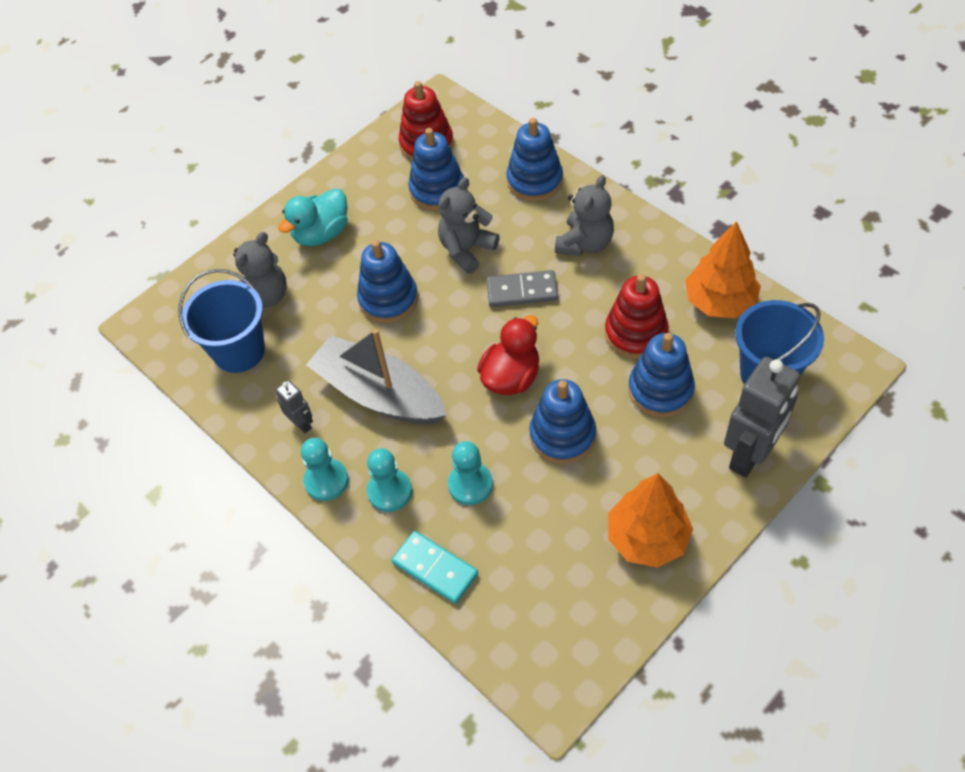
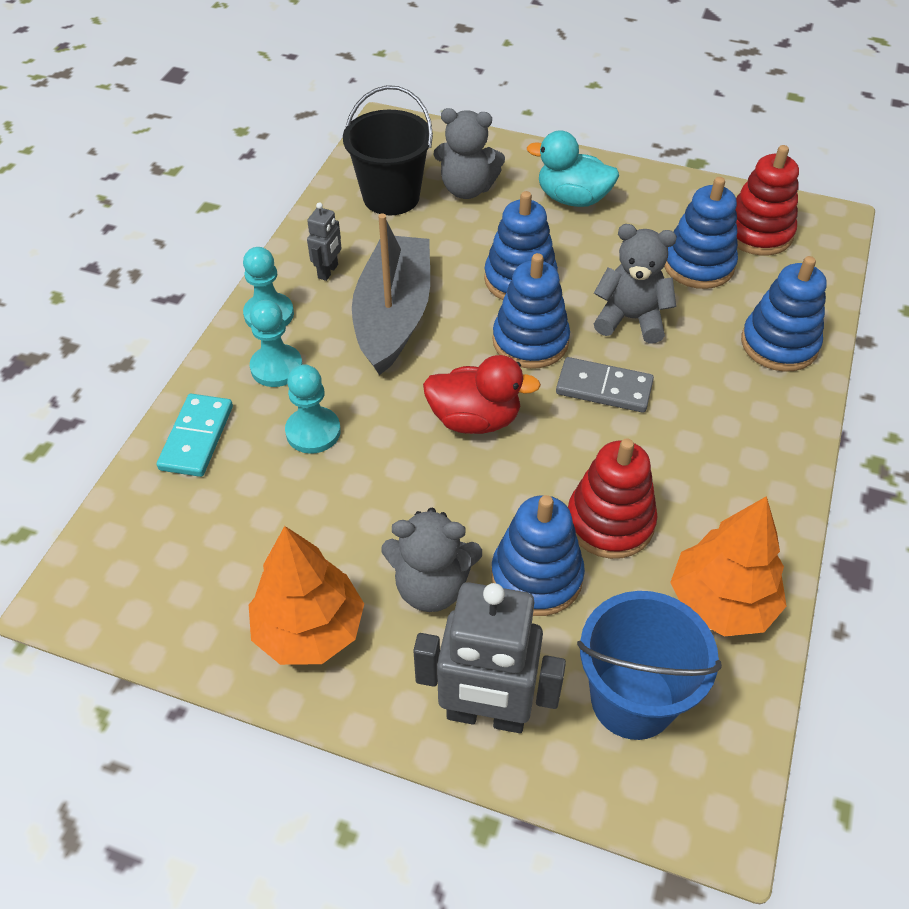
camera: 60 degrees right, 5 degrees down
(239, 351) = (391, 197): blue bucket -> black bucket
(522, 291) = (604, 388): grey domino -> grey domino turned 45 degrees counterclockwise
(562, 435) = (418, 495): blue stacking toy -> blue stacking toy (530, 341)
(585, 243) = (717, 424): grey teddy bear -> grey teddy bear (431, 586)

